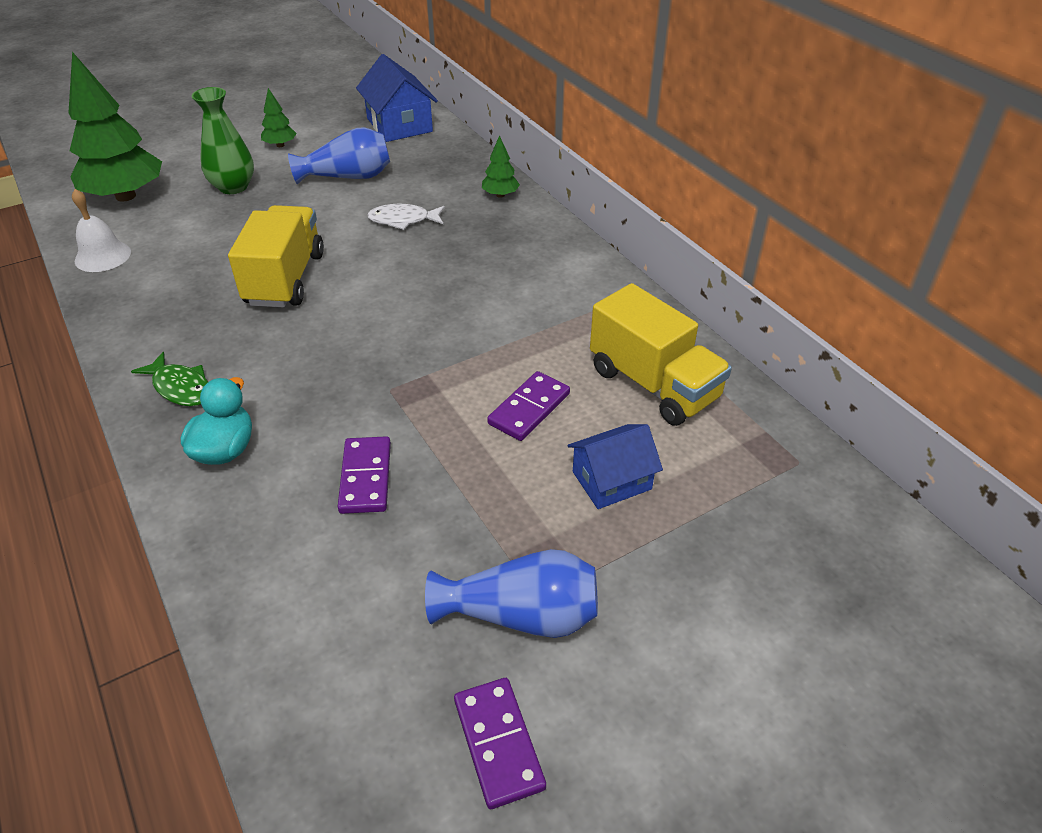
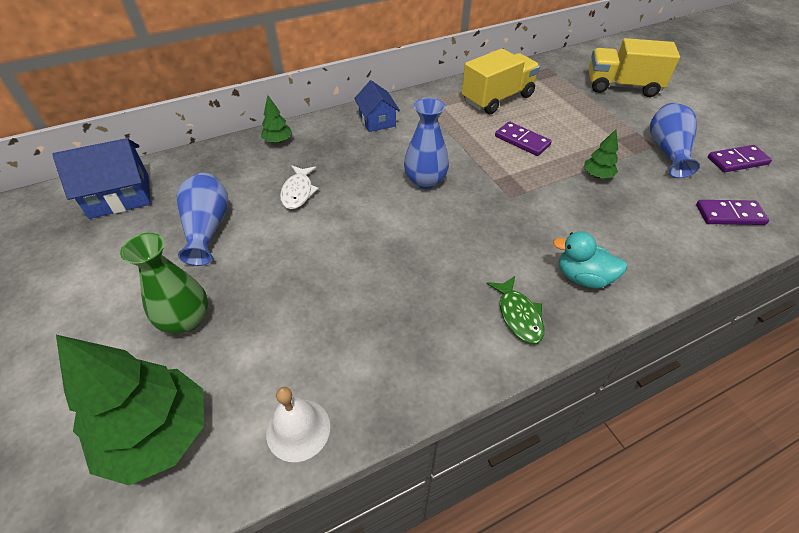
camera: 85 degrees left, 5 degrees up
(180, 387) = (518, 315): green fish -> green fish turned 120 degrees clockwise
(280, 145) = (107, 287): green tree -> green tree (597, 175)
(285, 279) = (372, 261): yellow truck -> yellow truck (622, 86)
(365, 477) = (592, 205): purple domino -> purple domino (729, 215)
(424, 311) = (425, 181): none -> blue vase
(611, 480) = (572, 118): blue house -> blue house (377, 120)

